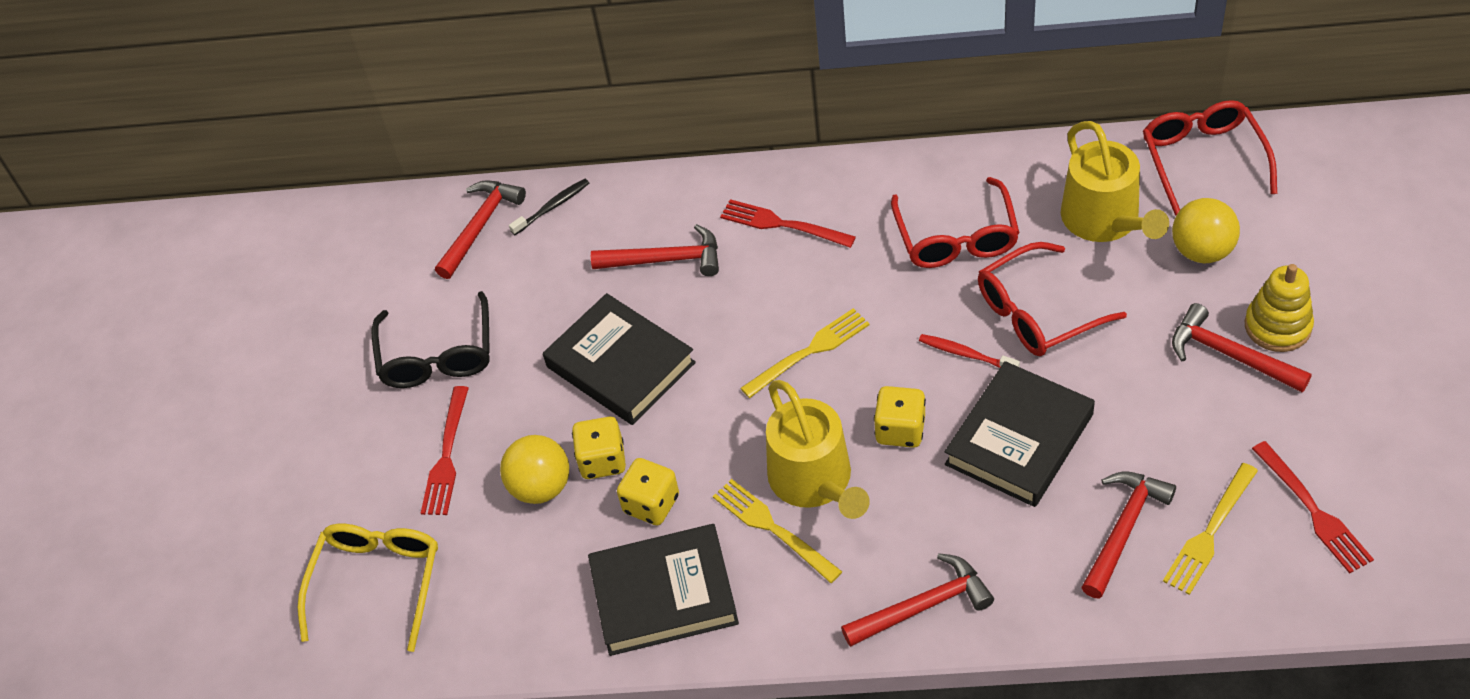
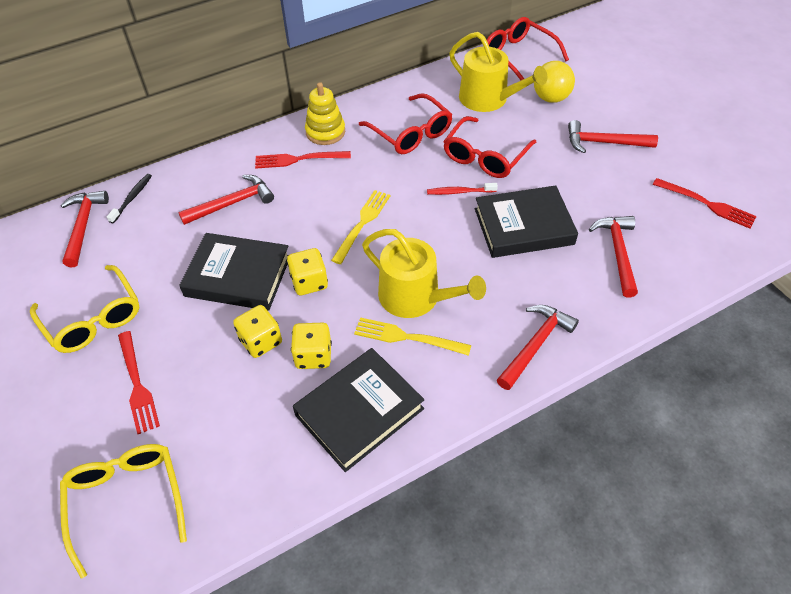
camera: 35 degrees left, 0 degrees up
(437, 355) = (93, 319): black glasses -> yellow glasses
(541, 487) = (224, 377): yellow ball -> none
(900, 430) = (449, 247): yellow dice -> yellow dice (309, 282)
(1019, 439) = (523, 226): black book -> black book turned 75 degrees clockwise
(1210, 532) = (664, 236): yellow fork -> none
(1277, 326) = (617, 121): yellow stacking toy -> yellow stacking toy (325, 132)

